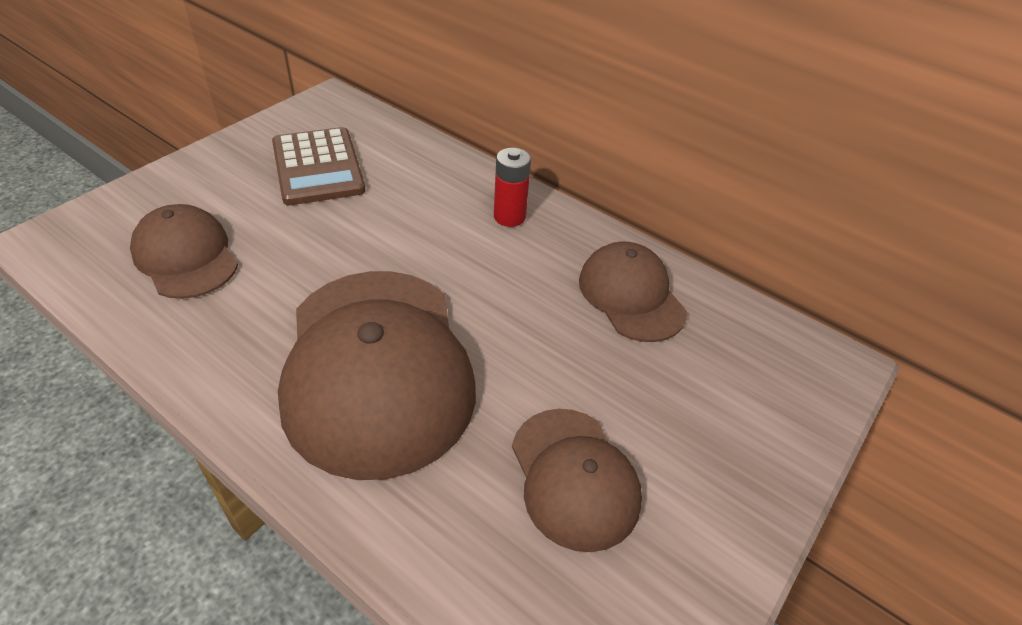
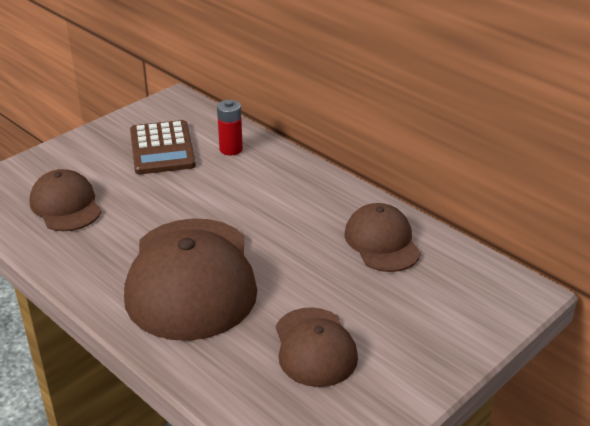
camera: 10 degrees right, 10 degrees down
(509, 217) = (301, 186): red battery -> red battery (231, 149)

